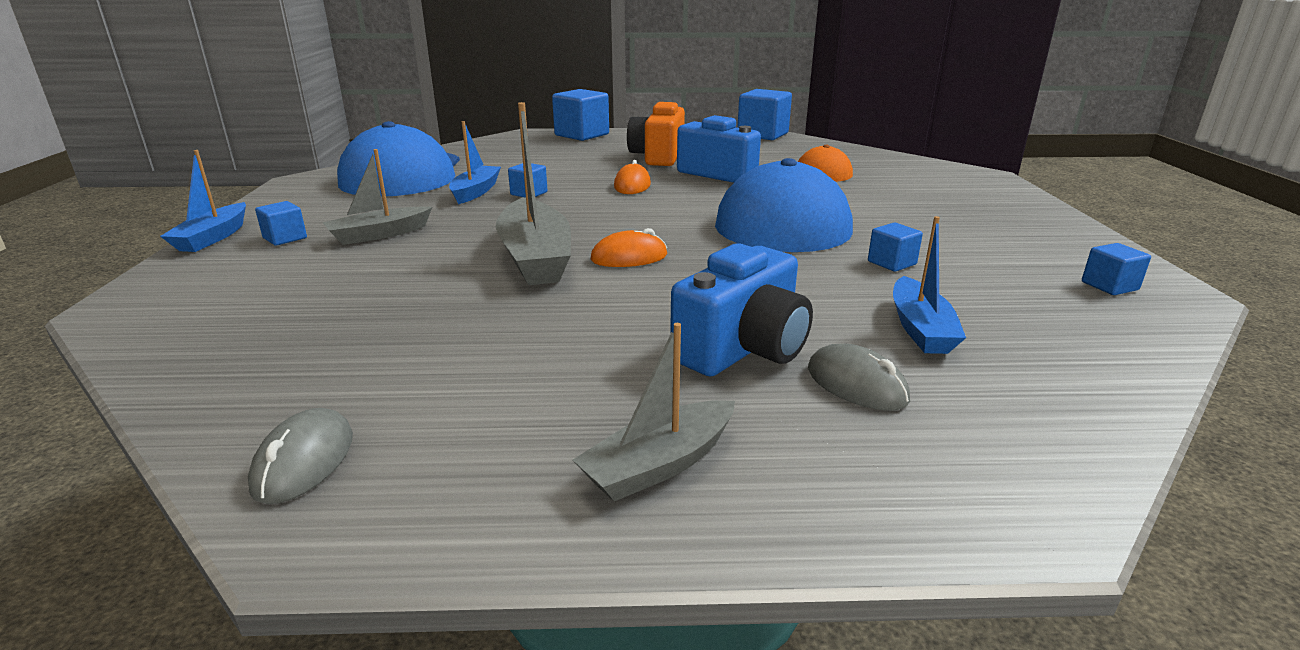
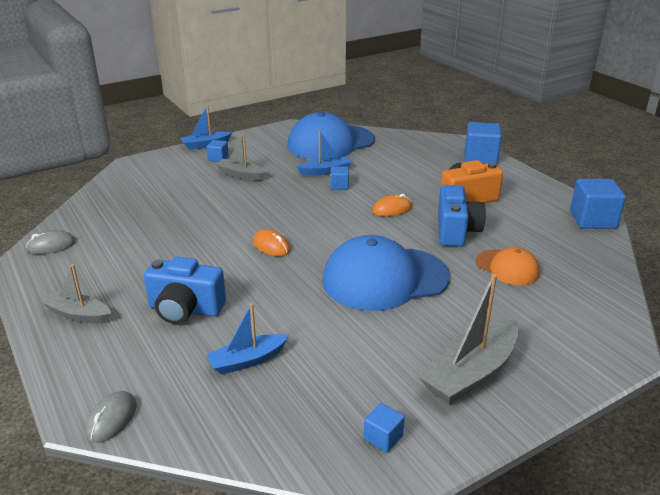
camera: 60 degrees right, 5 degrees up
(535, 258) = (248, 222): grey boat -> grey boat (471, 373)
(856, 385) = (168, 350): grey mouse -> grey mouse (112, 419)
(891, 263) = (342, 335): blue cube -> none

